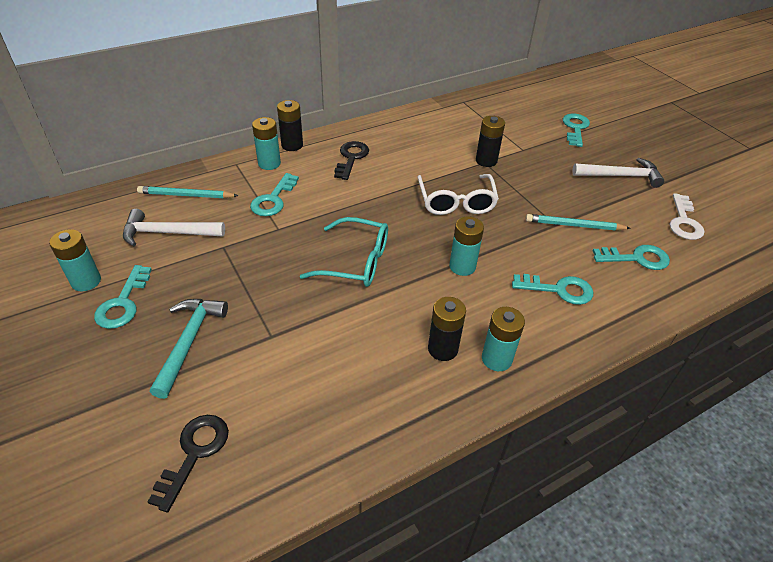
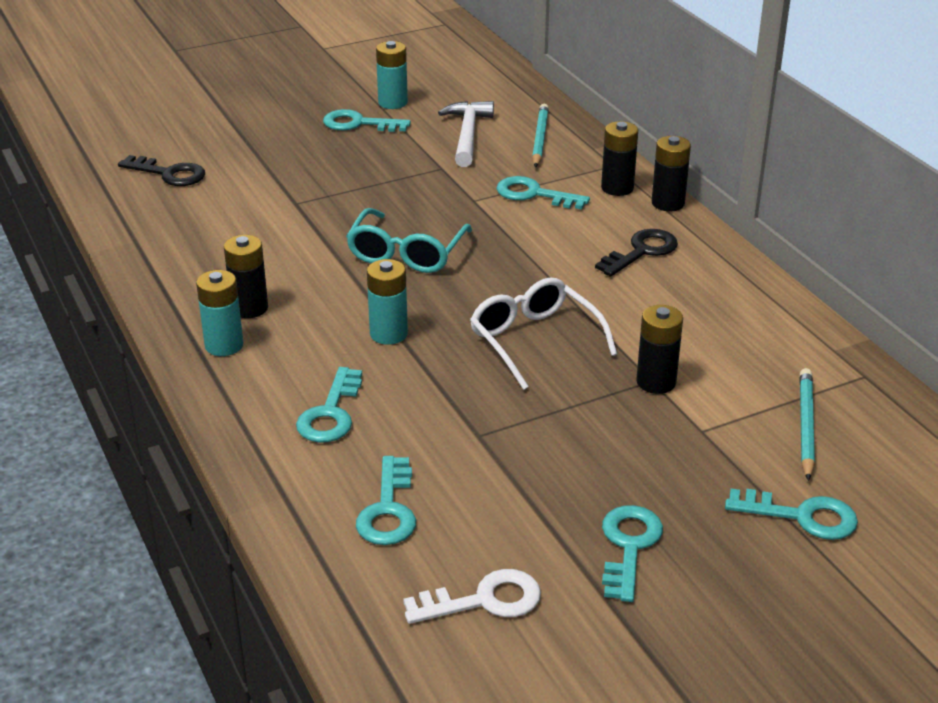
camera: 95 degrees right, 10 degrees down
(189, 342) = (298, 160): turquoise hammer -> none
(269, 163) = (617, 188): turquoise battery -> black battery
(351, 158) = (642, 251): black key -> black key turned 60 degrees counterclockwise
(456, 202) = (534, 340): white glasses -> white glasses turned 60 degrees clockwise
(574, 225) = (475, 455): turquoise pencil -> turquoise pencil (805, 426)
(620, 176) = (629, 546): white hammer -> turquoise key
(684, 221) = (484, 600): white key -> white key turned 150 degrees clockwise

